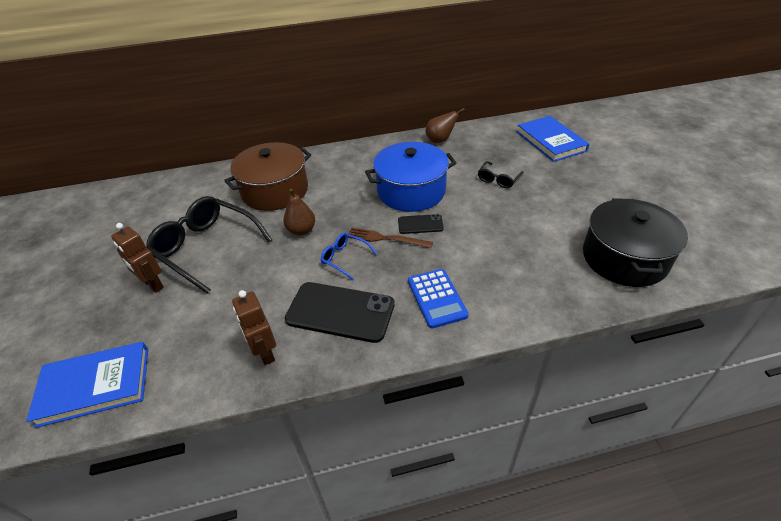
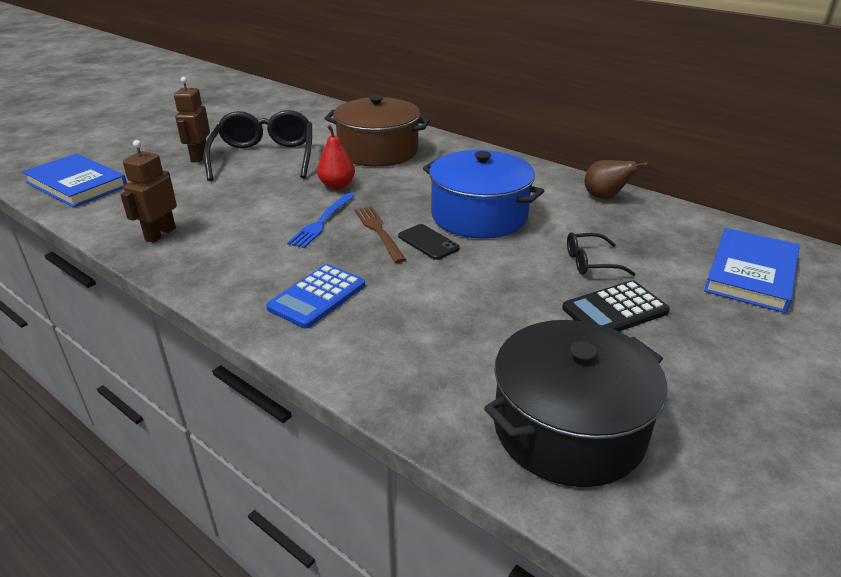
camera: 50 degrees right, 10 degrees down
(301, 230) = (337, 185): brown pear -> red pear
(340, 312) = (243, 249): black phone -> none
(344, 258) = (322, 222): blue glasses -> blue fork
(546, 195) = (615, 310): none -> black calculator

